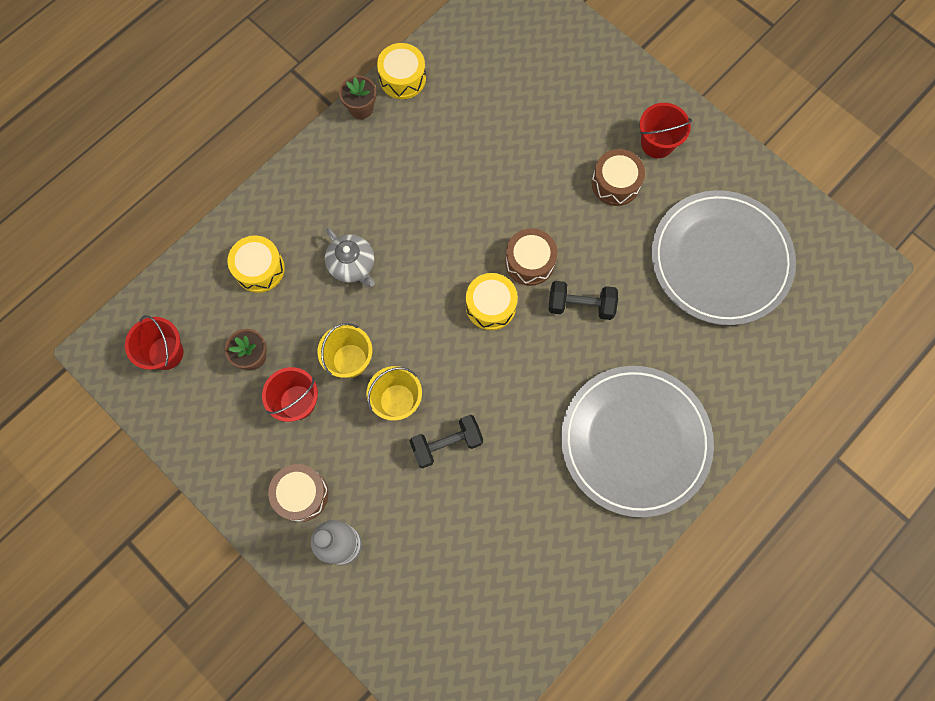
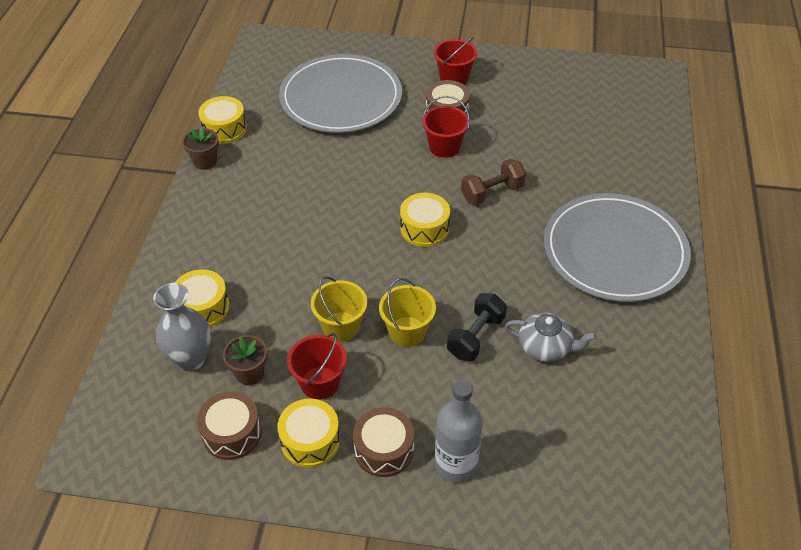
camera: 35 degrees left, 25 degrees down
(165, 353) = (160, 418): red bucket -> red bucket (444, 147)
(220, 313) = (191, 359): none -> grey vase
(255, 448) = (310, 441): none -> yellow drum
(352, 265) = (285, 262): grey teapot -> grey teapot (545, 347)
(530, 262) = (428, 187): brown drum -> brown drum (232, 433)
(580, 305) = (492, 192): black dumbbell -> brown dumbbell
(720, 259) = (562, 117): grey plate -> grey plate (341, 98)

